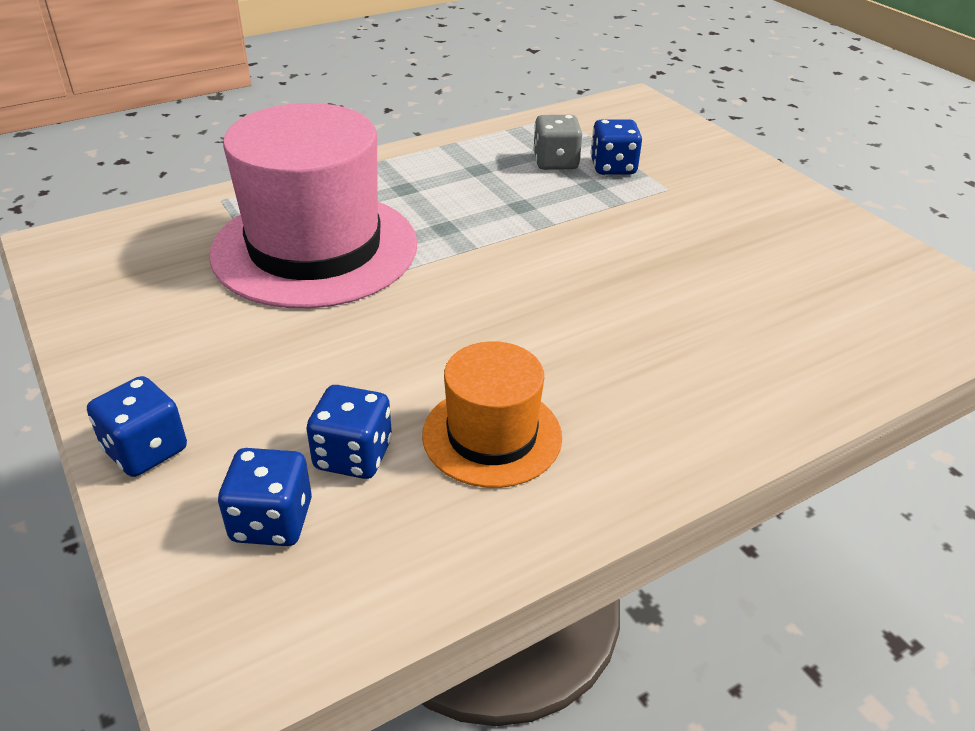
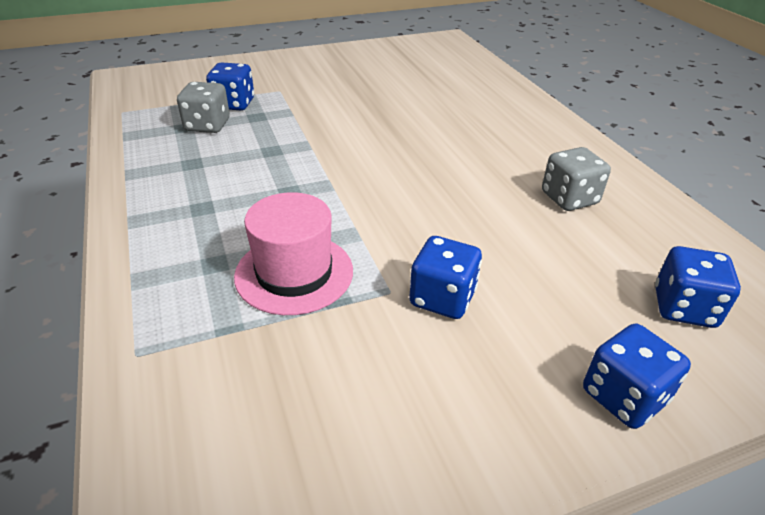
camera: 80 degrees left, 0 degrees up
(315, 248) = (294, 273): pink hat -> pink hat, size x0.53
(353, 455) = (602, 262): blue dice -> blue dice (442, 298)
(492, 435) = (569, 198): orange hat -> grey dice

